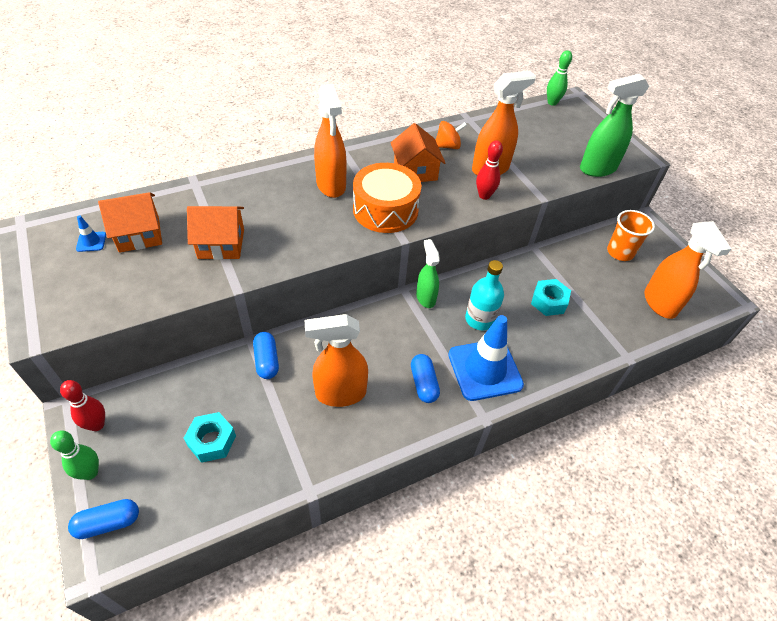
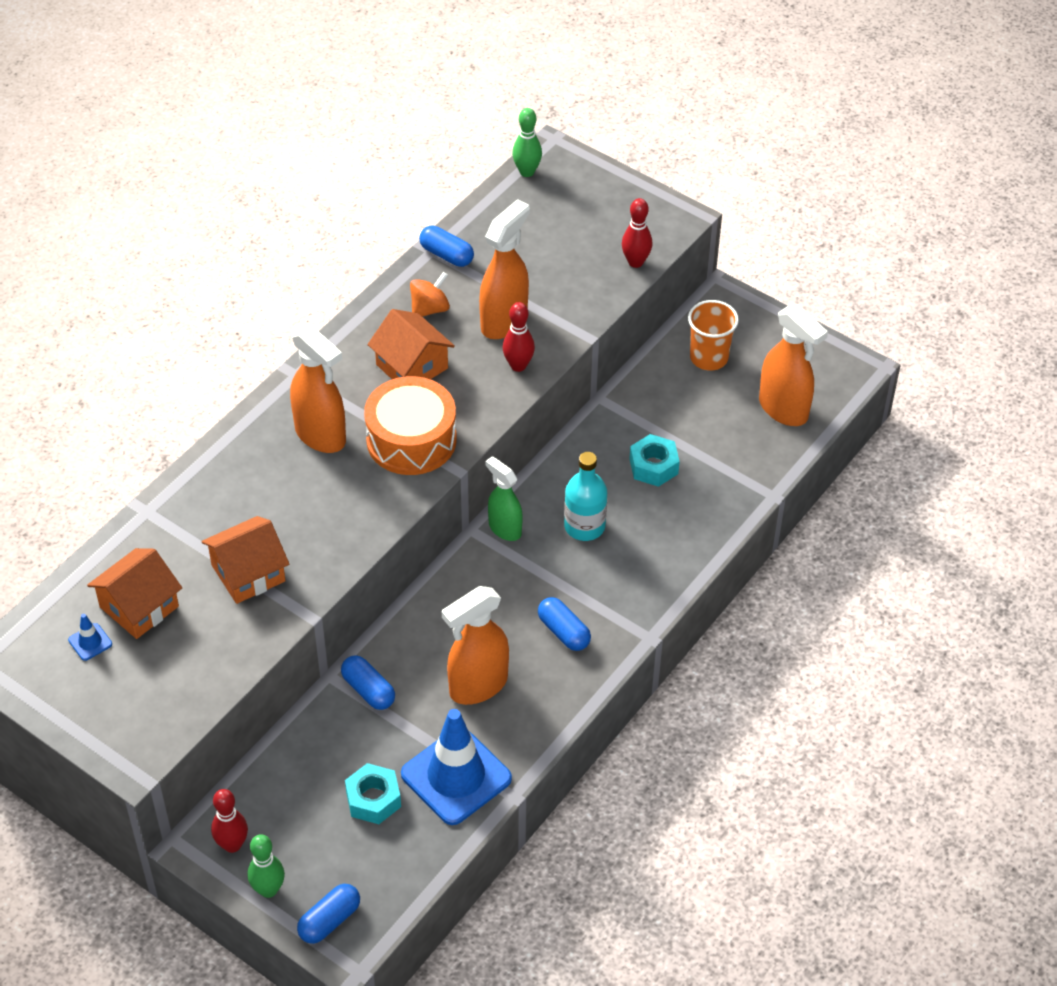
camera: 25 degrees left, 0 degrees up
(477, 124) = (446, 255): none -> blue capsule
(485, 369) = (622, 584): blue traffic cone -> blue traffic cone (456, 776)
(597, 169) = (635, 262): green spray bottle -> red bowling pin

